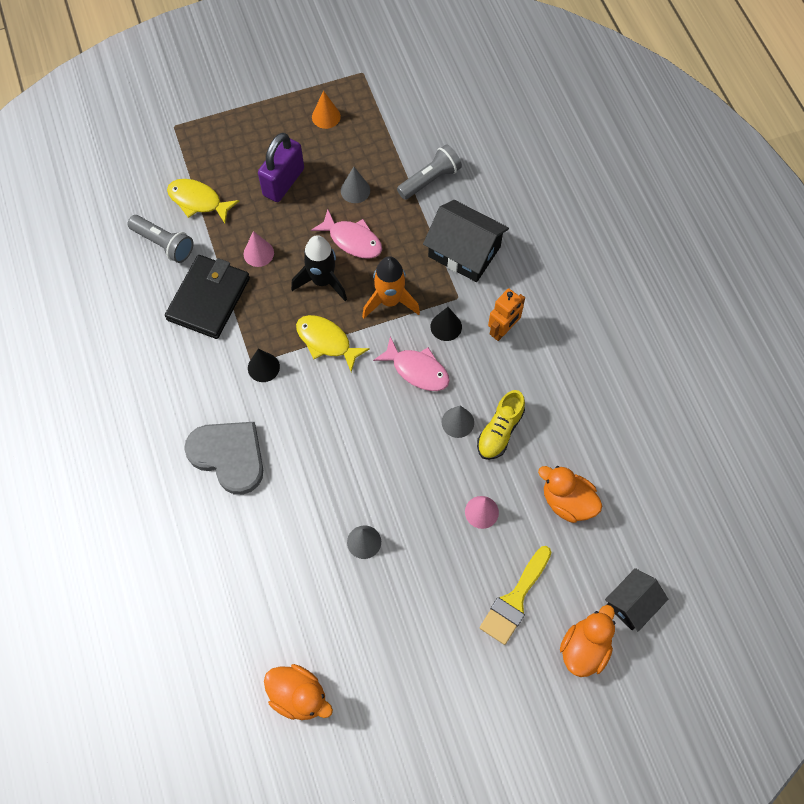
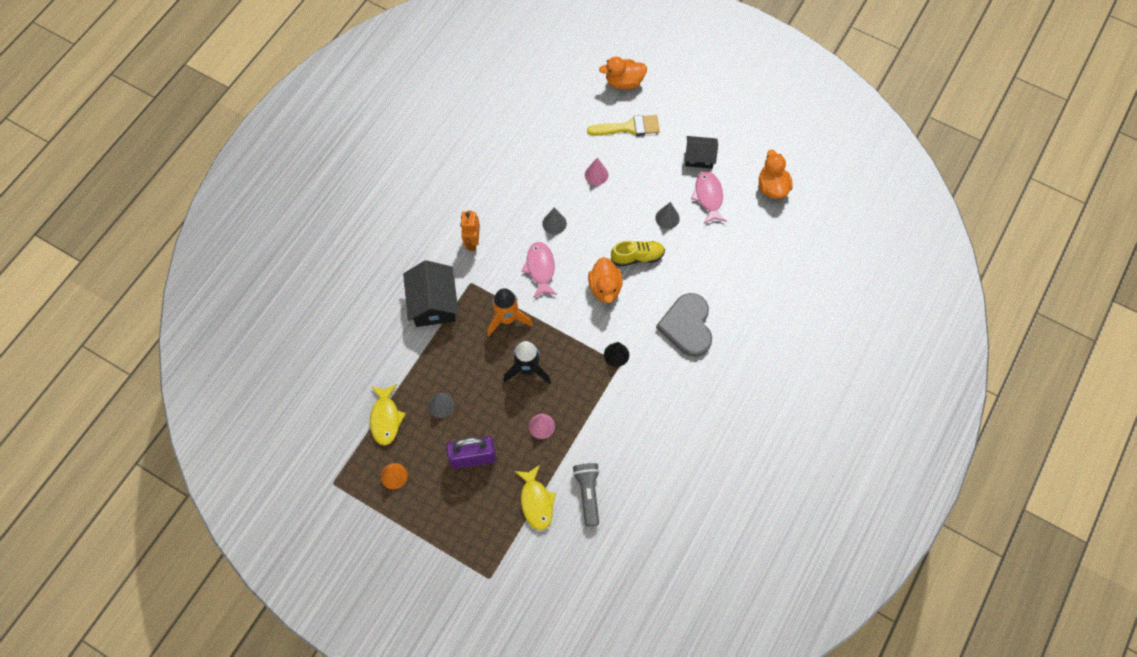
camera: 130 degrees left, 0 degrees up
(209, 299) = (601, 428): black wallet -> none
(326, 341) = (567, 333): yellow fish -> yellow fish (385, 418)
(352, 240) = (481, 376): pink fish -> pink fish (708, 197)
(430, 180) = (393, 365): grey flashlight -> none
(446, 326) = (497, 274): black cone -> none
(499, 431) = (540, 199): yellow shoe -> yellow shoe (637, 257)
(503, 330) = (472, 242): orange robot -> orange robot turned 90 degrees counterclockwise
(567, 501) = (552, 139): orange duck -> orange duck (605, 288)
(632, 603) = (581, 76): black house -> black house (699, 157)

